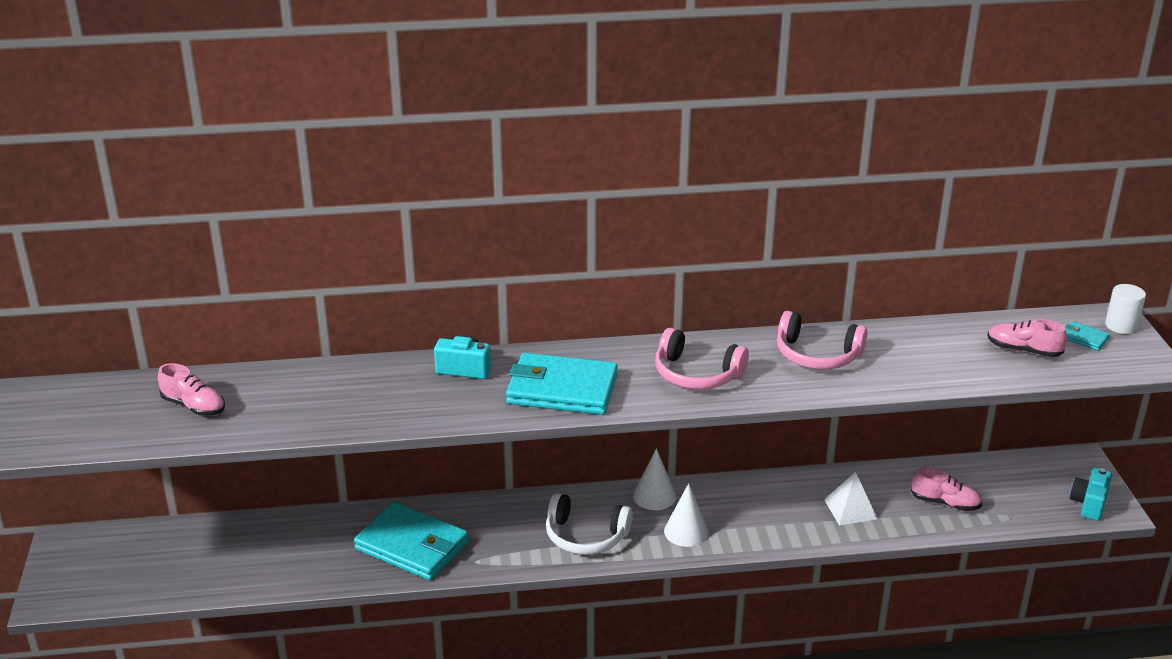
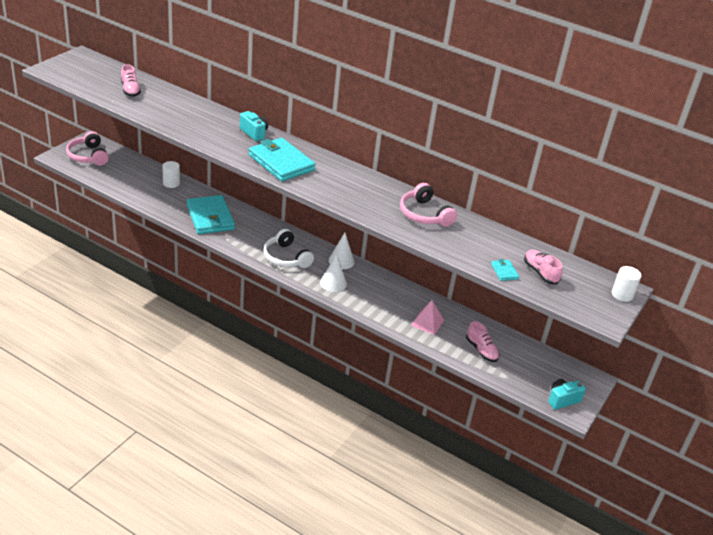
camera: 35 degrees right, 5 degrees up
(286, 531) = (171, 183): none -> white cylinder
(696, 374) = (351, 190): pink headphones -> pink headphones (88, 156)
(850, 509) = (427, 322): white pyramid -> pink pyramid
(1084, 338) = (587, 287): turquoise wallet -> turquoise wallet (504, 271)

